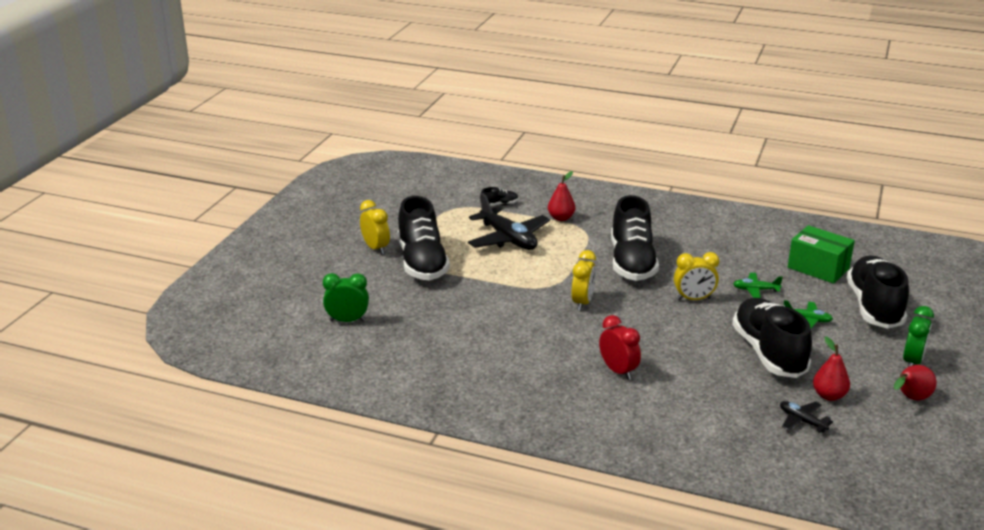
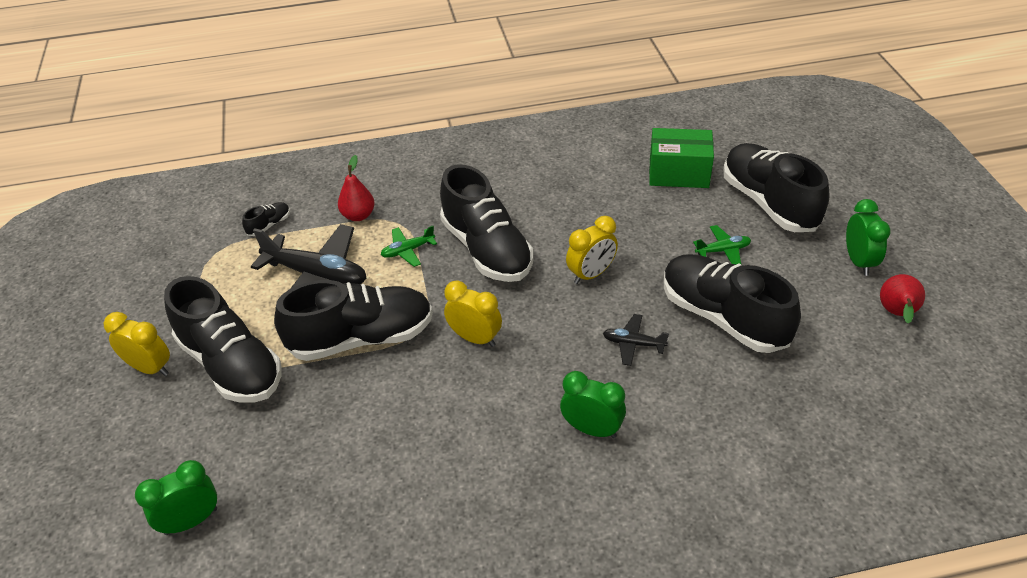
camera: 30 degrees left, 15 degrees up
(510, 278) = (361, 338): none -> black shoe
(582, 302) = (475, 338): yellow clock -> yellow clock turned 45 degrees counterclockwise
(618, 371) = (592, 429): red clock -> green clock
(755, 290) = (643, 232): green plane -> green plane (408, 251)
(802, 421) = (829, 402): black plane -> black plane (633, 344)
(829, 396) = (825, 350): red pear -> none

